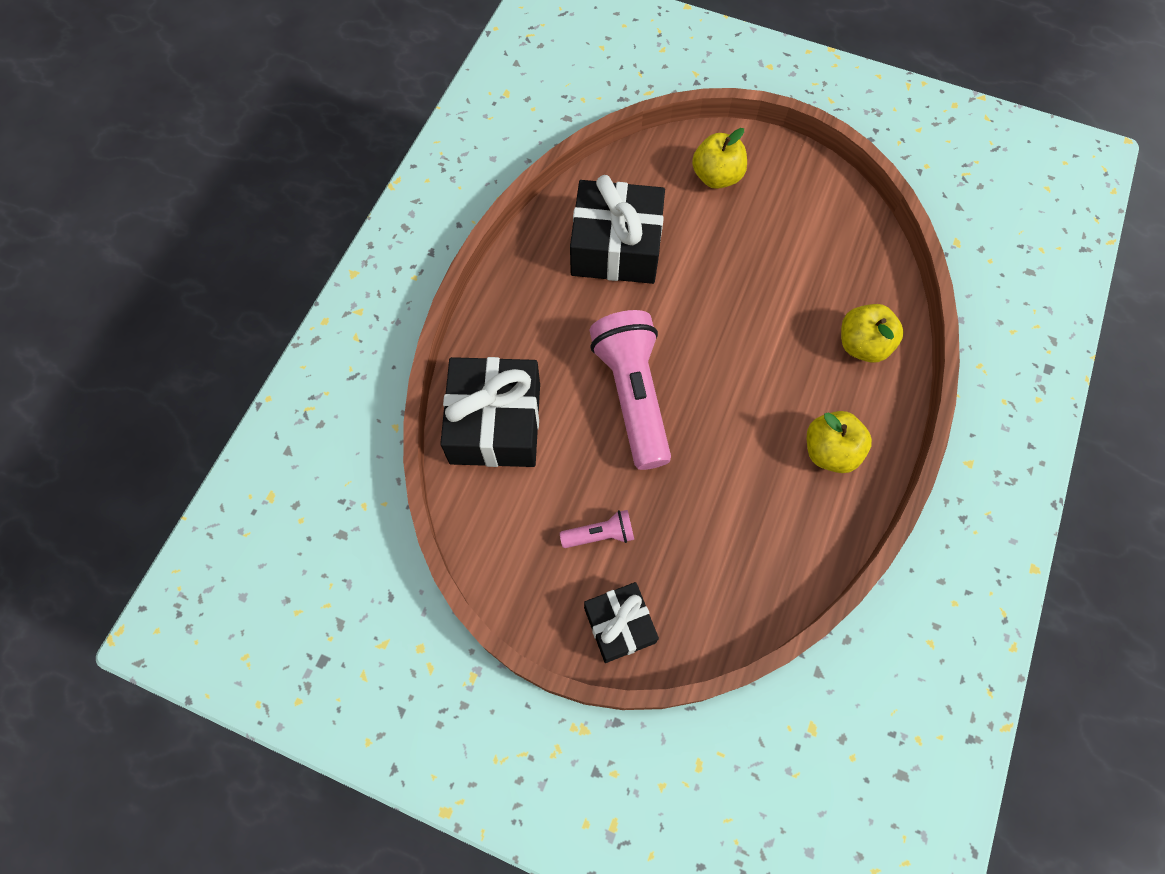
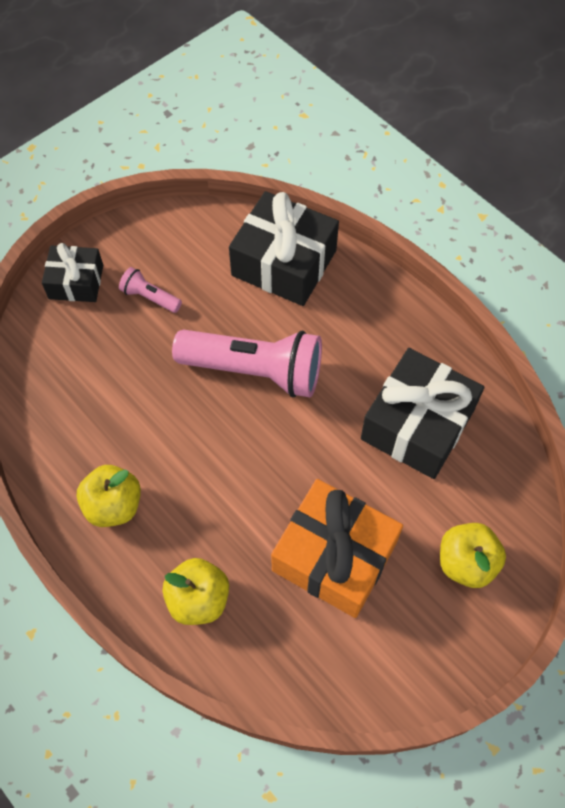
camera: 115 degrees right, 5 degrees down
(600, 534) = (150, 297): pink flashlight -> pink flashlight turned 105 degrees clockwise
(766, 264) = (334, 556): none -> orange gift

